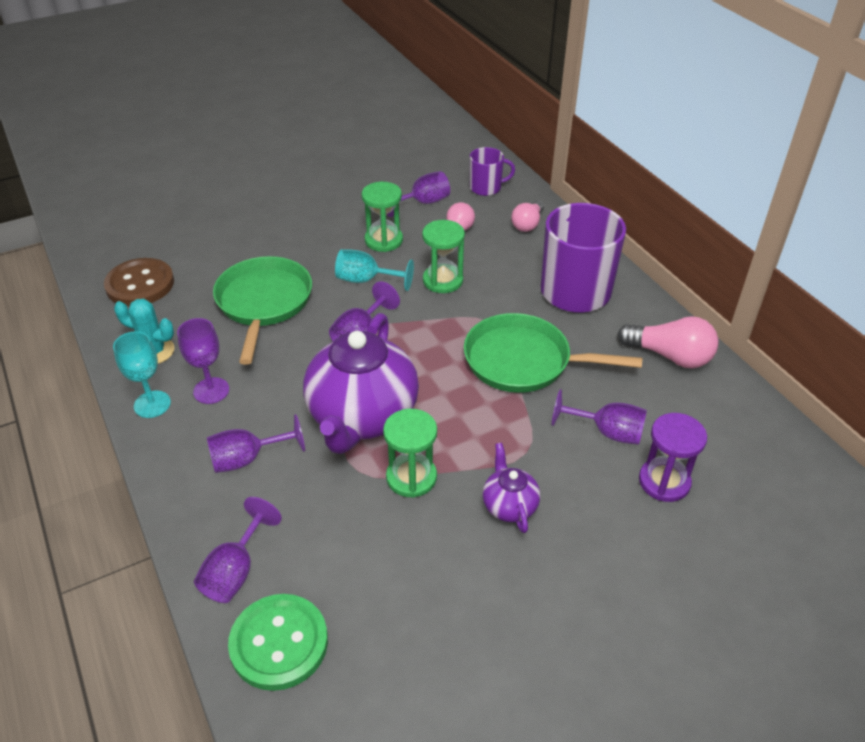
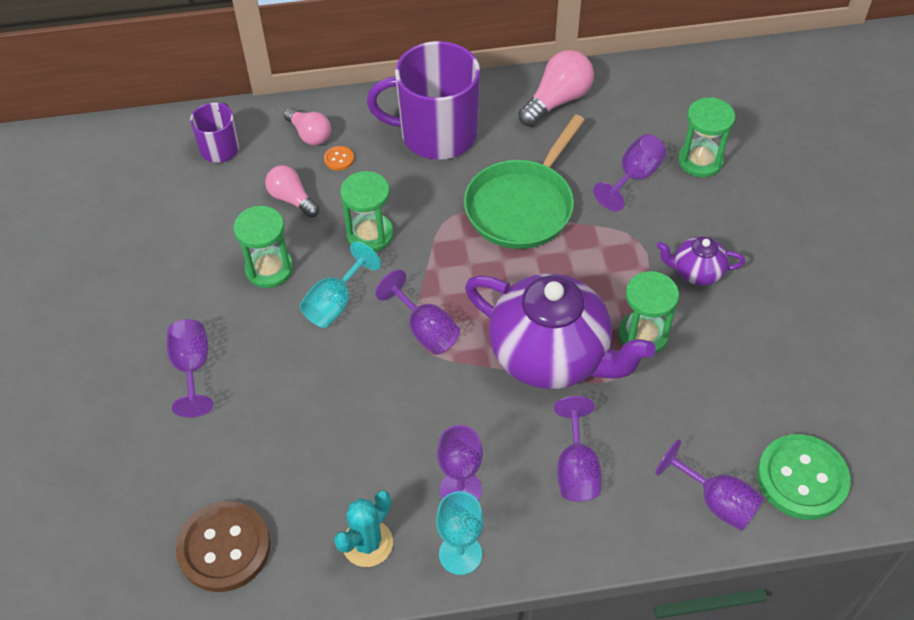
camera: 70 degrees left, 10 degrees up
(264, 303) = (329, 412): green pan -> none
(422, 203) = (216, 214): purple goblet -> purple goblet (192, 368)
(511, 245) = (339, 159): none -> orange button
(664, 481) = (700, 161): purple hourglass -> green hourglass

